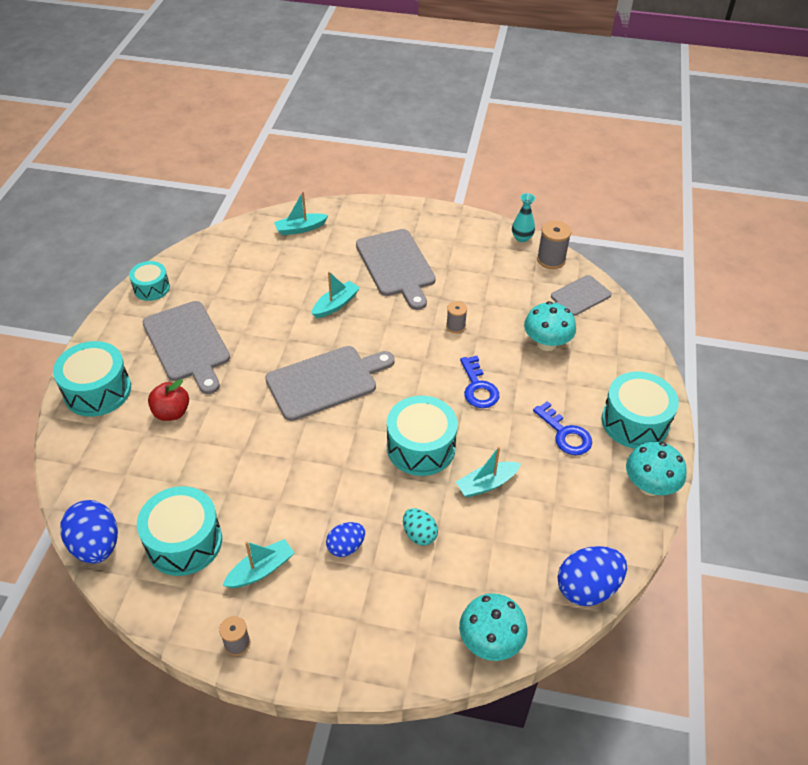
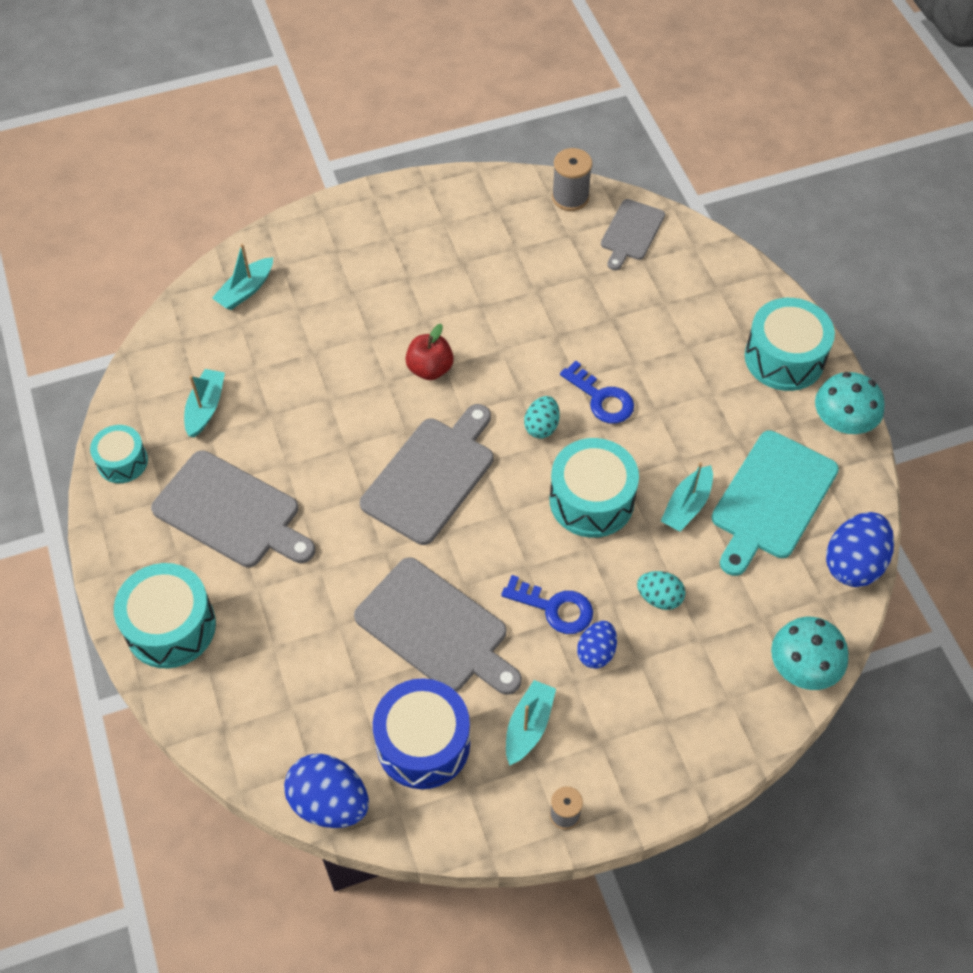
camera: 30 degrees left, 10 degrees up
(172, 412) = (284, 606): red apple -> red apple (430, 369)
(184, 542) = (423, 743): turquoise drum -> blue drum
(336, 305) = (368, 373): turquoise boat -> turquoise boat (205, 408)
(396, 265) = (401, 287): grey cutting board -> grey cutting board (436, 628)
(423, 386) = (541, 426): none -> turquoise egg
(455, 326) = (525, 335): grey spool -> none
(522, 238) = (518, 182): turquoise vase -> none
(546, 343) = (636, 308): turquoise mushroom -> none
(554, 511) = (771, 499): none -> turquoise cutting board
(565, 434) = (726, 407): blue key -> blue key (555, 608)

